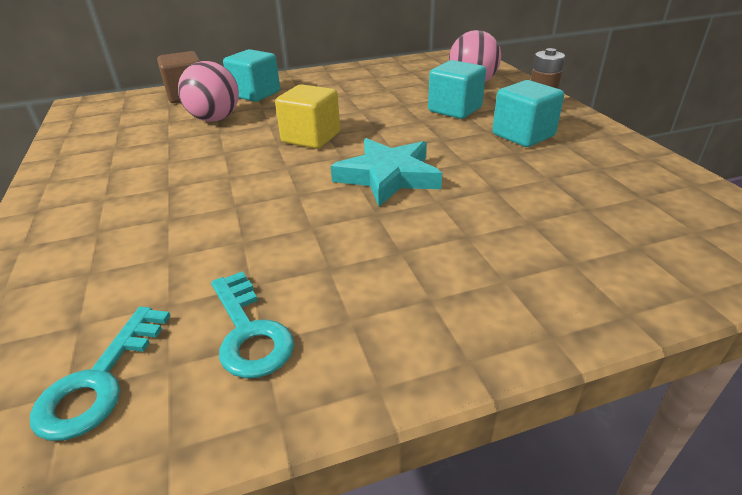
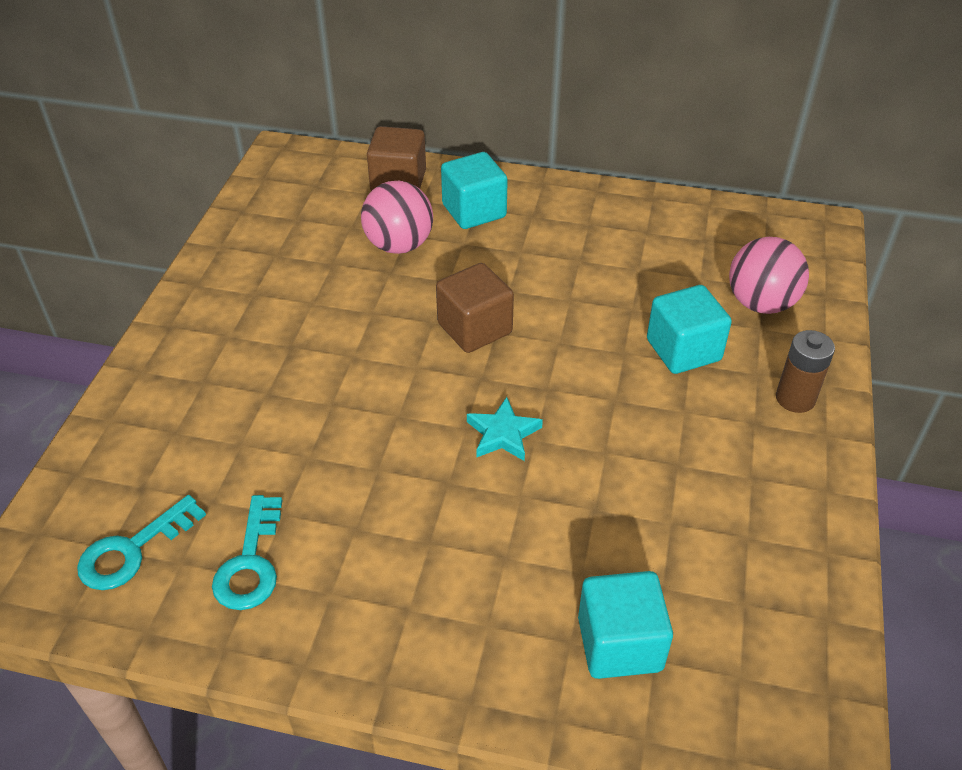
camera: 30 degrees right, 10 degrees up
(311, 138) = (474, 328): yellow cube -> brown cube
(388, 176) = (503, 434): turquoise star -> turquoise star, size x0.59
(523, 135) = (717, 439): turquoise cube -> turquoise cube (619, 643)

